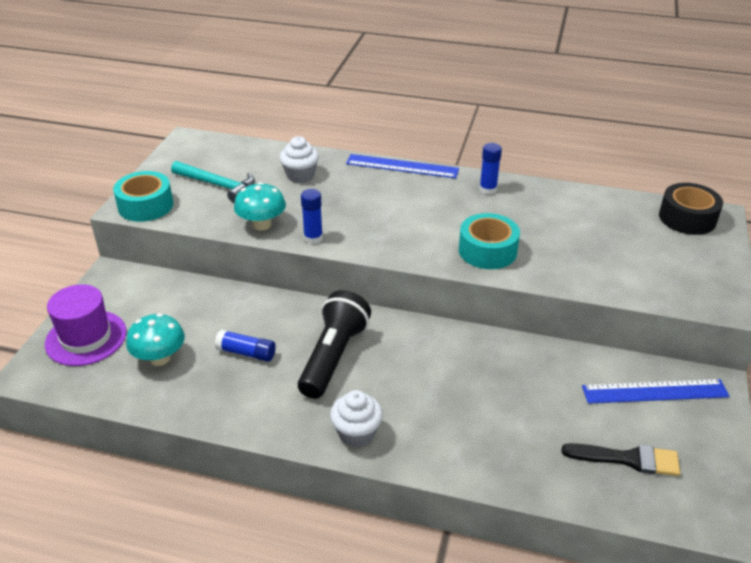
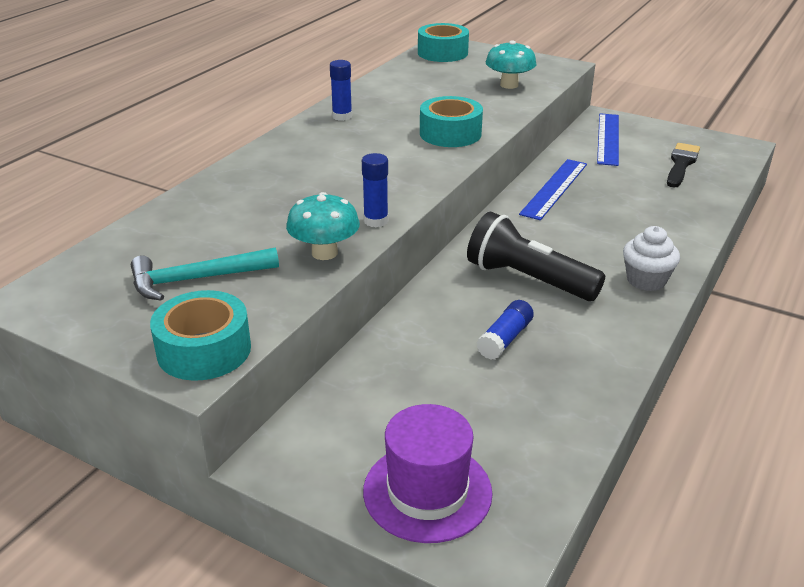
camera: 75 degrees left, 5 degrees down
(160, 358) = (495, 414): turquoise mushroom -> turquoise mushroom (509, 85)
(218, 185) = (196, 279): turquoise hammer -> turquoise hammer turned 150 degrees counterclockwise
(300, 175) = (225, 215): white cupcake -> none
(402, 166) = (259, 151): blue ruler -> blue ruler (554, 188)
(687, 218) = (442, 53): black tape -> turquoise tape

